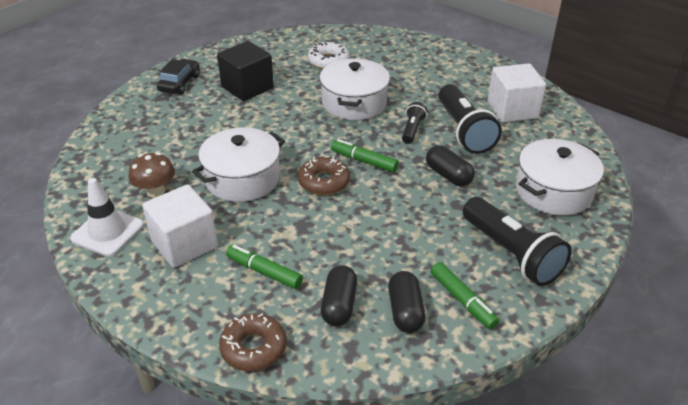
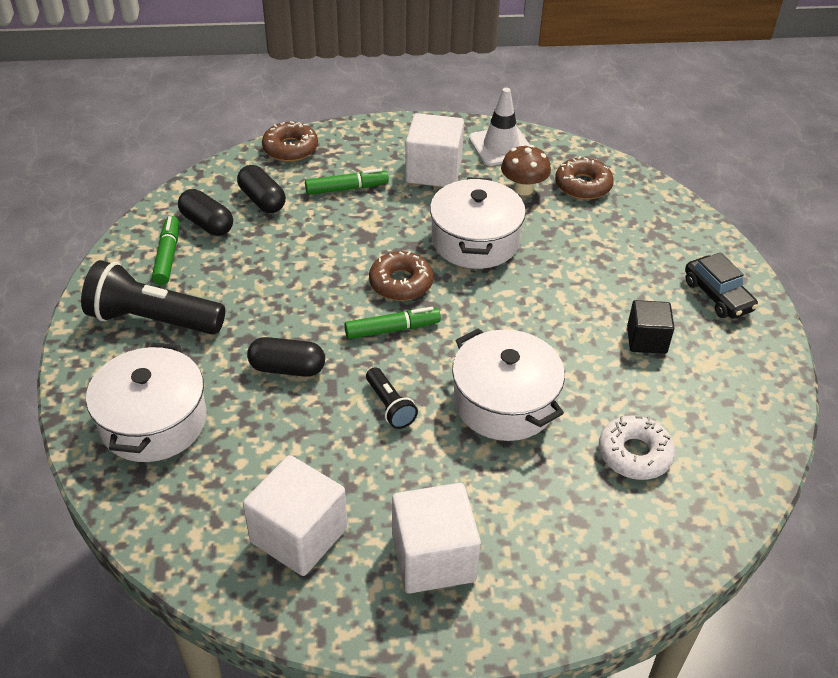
camera: 135 degrees right, 5 degrees up
(119, 170) = (583, 185): none -> brown donut
(247, 87) = (646, 340): black cube -> black cube, size x0.63
(459, 77) = (433, 557): none -> white cube
(462, 300) = (167, 256): green marker -> green marker turned 75 degrees clockwise
(464, 131) = (329, 447): black flashlight -> none

